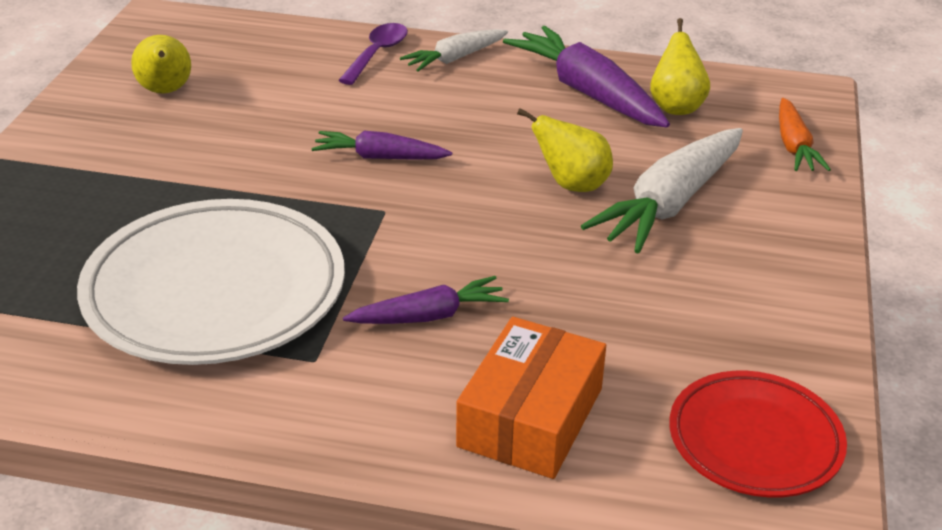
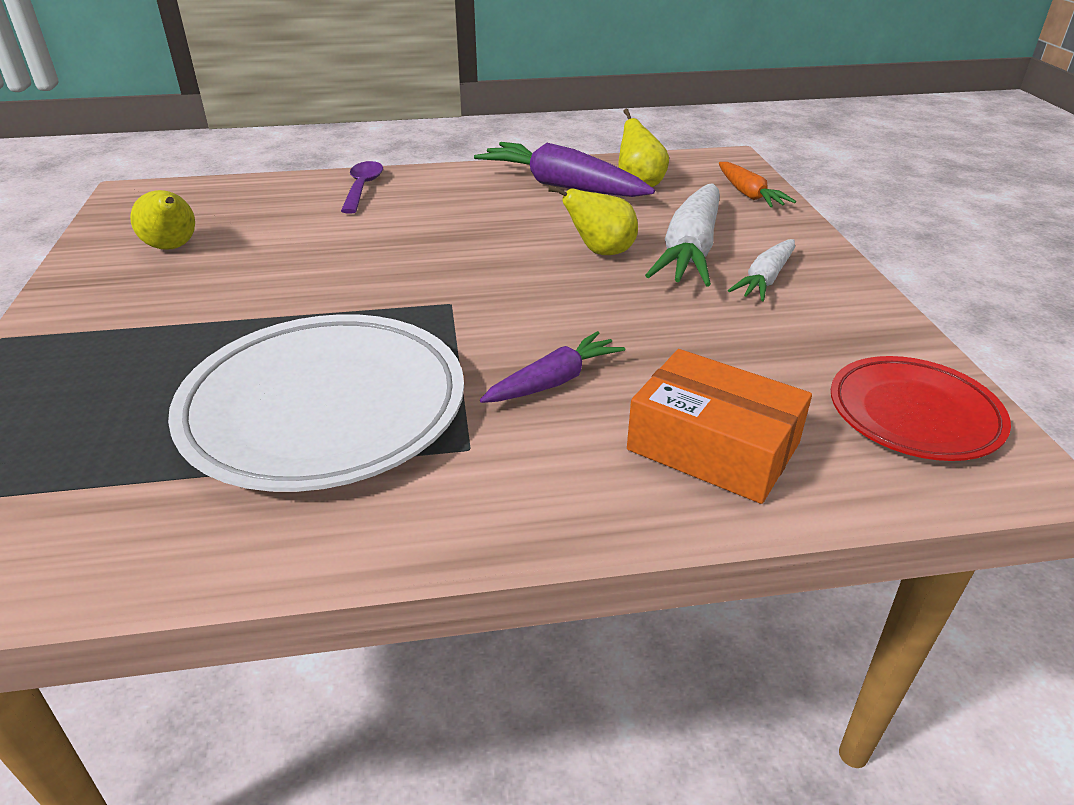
camera: 20 degrees left, 0 degrees up
(380, 157) = (417, 262): purple carrot -> none
(455, 58) = (434, 180): white carrot -> white carrot (765, 279)
(530, 417) = (713, 446): orange box -> orange box turned 60 degrees counterclockwise

